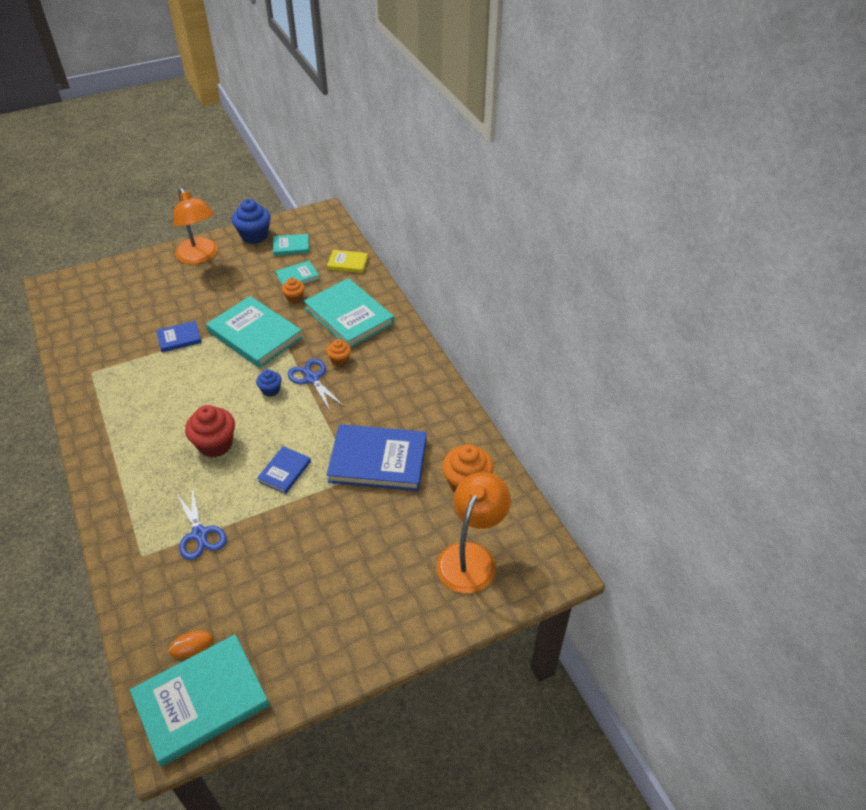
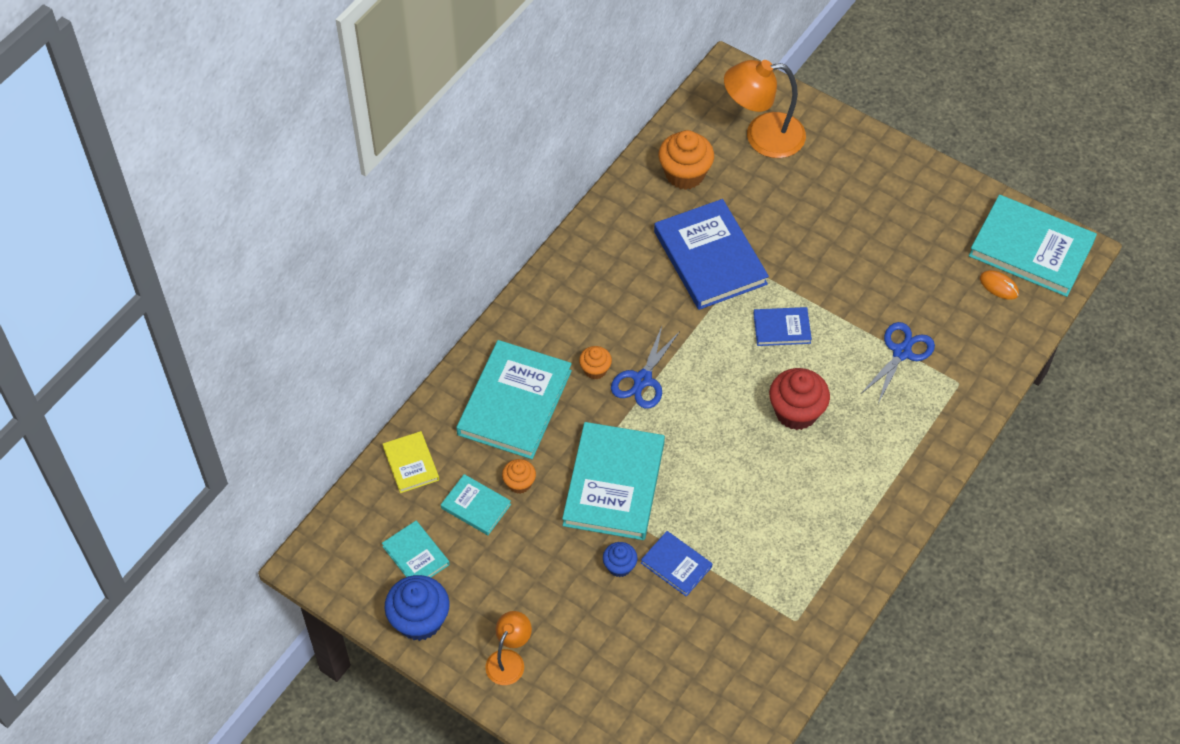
camera: 120 degrees left, 10 degrees up
(200, 256) = (509, 660): orange lamp -> orange lamp, size x0.55
(270, 390) = (687, 409): blue cupcake -> blue cupcake (619, 566)

